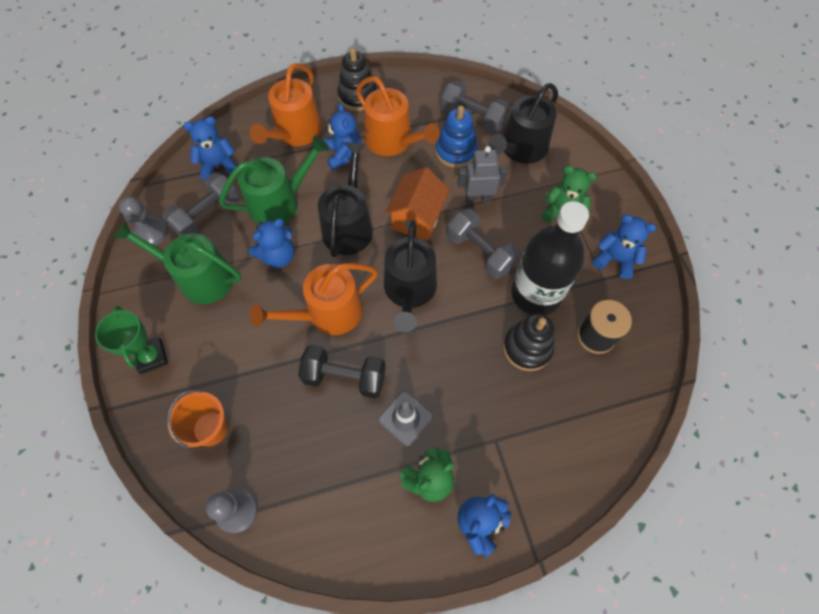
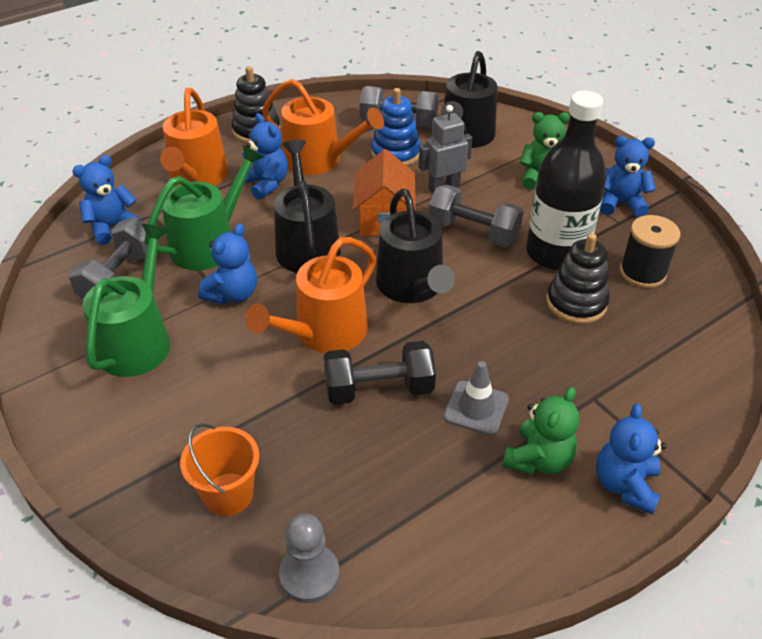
camera: 20 degrees left, 20 degrees down
(151, 232) = (49, 312): grey pawn -> none
(151, 357) = (108, 440): green trophy -> none
(199, 277) = (138, 341): green watering can -> green watering can turned 105 degrees clockwise

